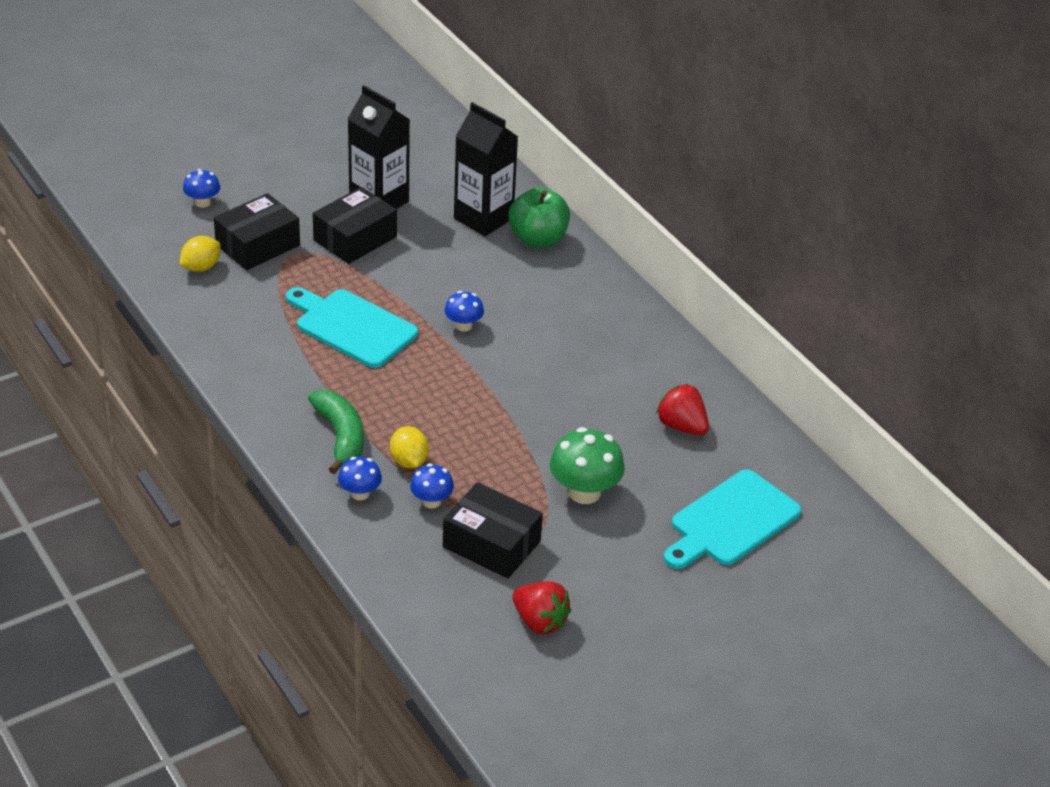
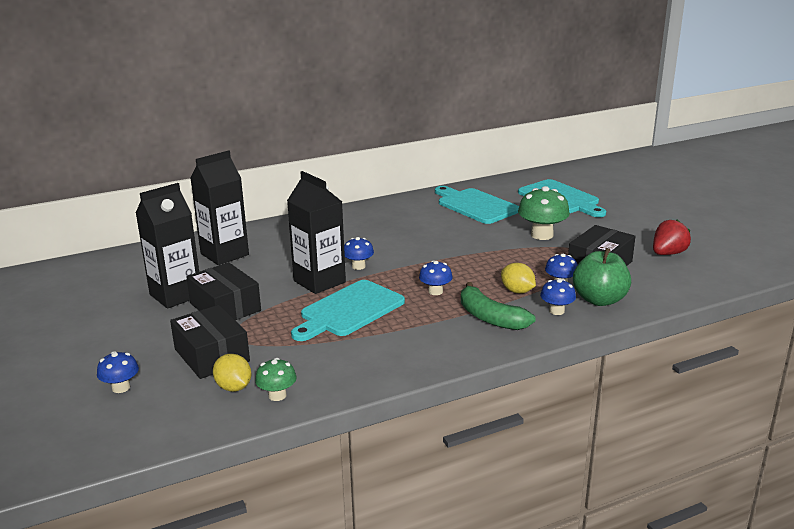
camera: 80 degrees left, 15 degrees down
(187, 295) = (277, 395): none -> green mushroom
(340, 436) = (490, 318): green banana -> green banana turned 120 degrees counterclockwise
(402, 391) = (435, 291): none -> blue mushroom
(409, 461) = (517, 291): yellow lemon -> yellow lemon turned 60 degrees clockwise
(420, 298) = (319, 281): none -> black carton
(538, 239) = (261, 236): green apple -> green apple (599, 300)
(681, 426) = (475, 205): red strawberry -> turquoise cutting board

